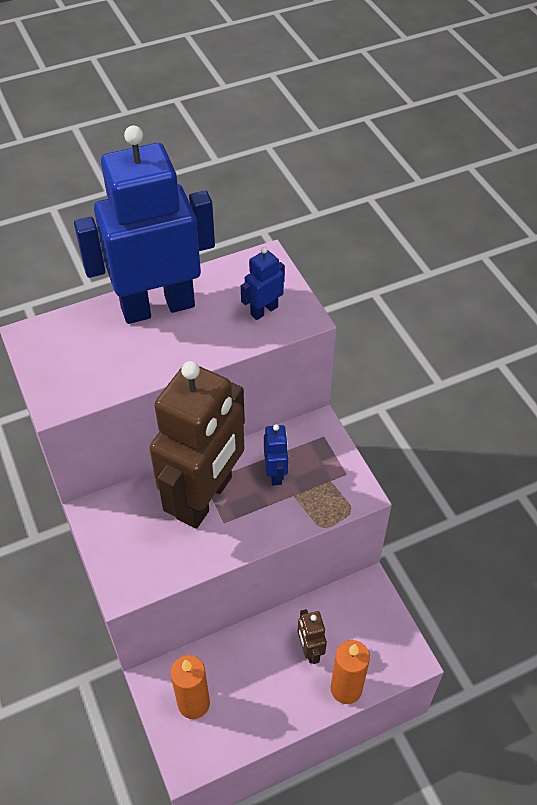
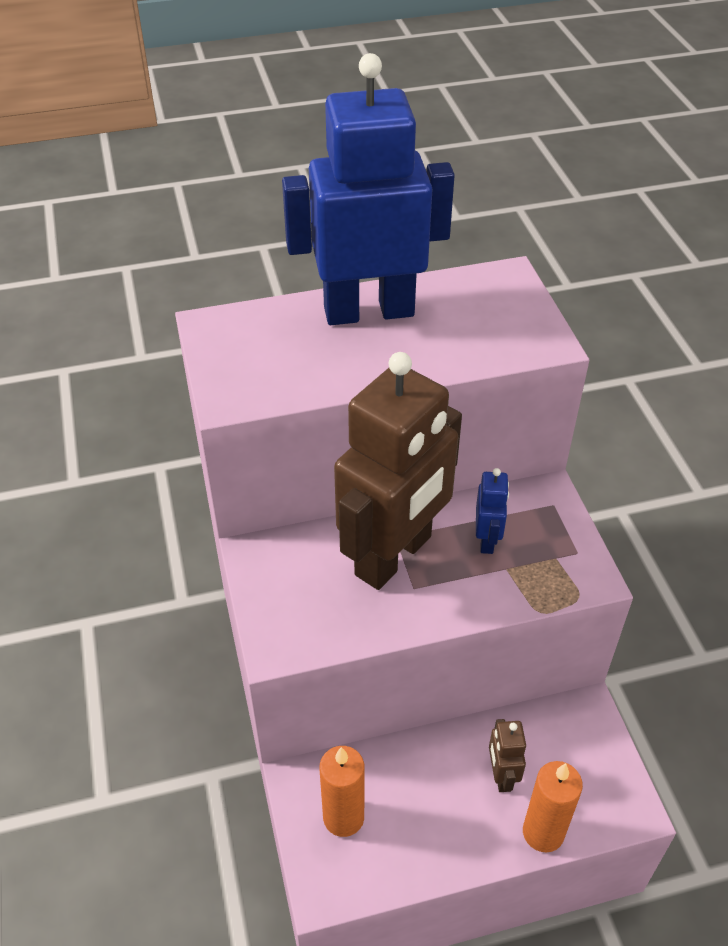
camera: 10 degrees right, 5 degrees down
(264, 310) = (499, 330): blue robot -> none

